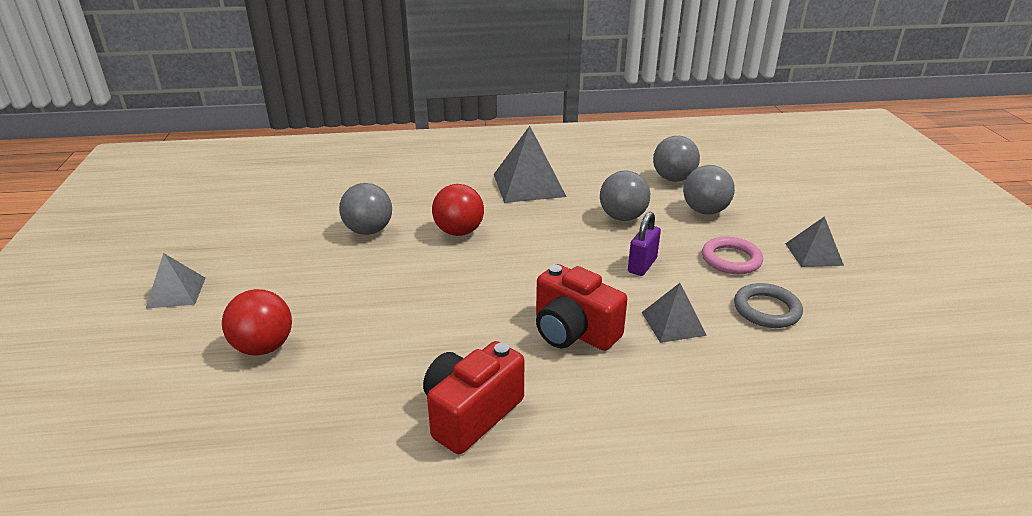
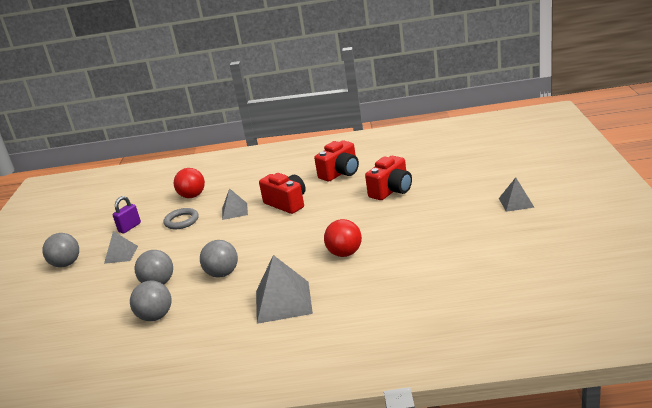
camera: 170 degrees left, 5 degrees down
(263, 347) = (444, 184): red ball -> red ball (192, 196)
(368, 231) = (411, 249): grey ball -> grey ball (66, 264)
(368, 342) = (391, 191): none -> red camera
(642, 265) = (231, 239): purple padlock -> purple padlock (129, 227)
(731, 259) = (174, 247): pink ring -> none

